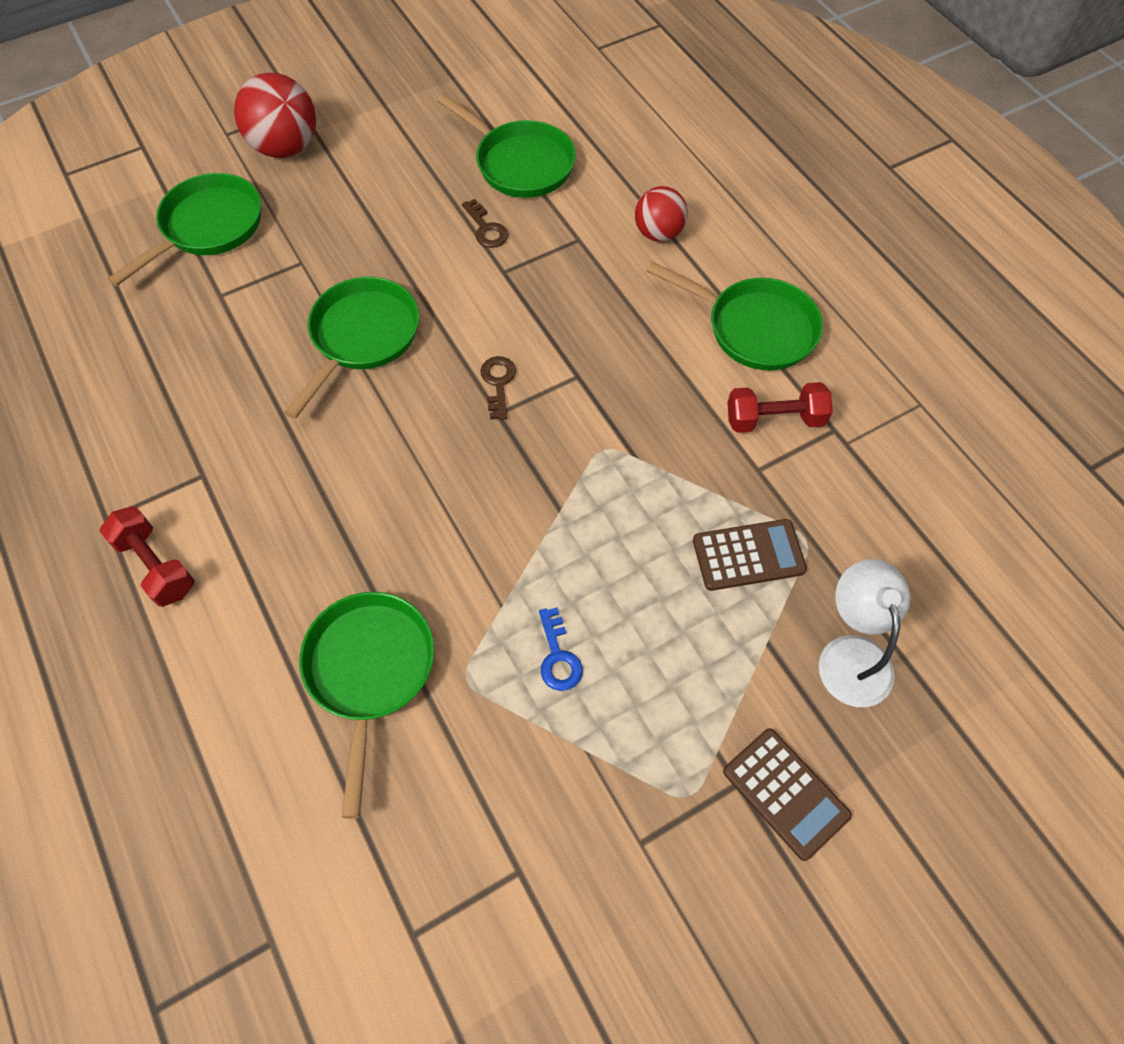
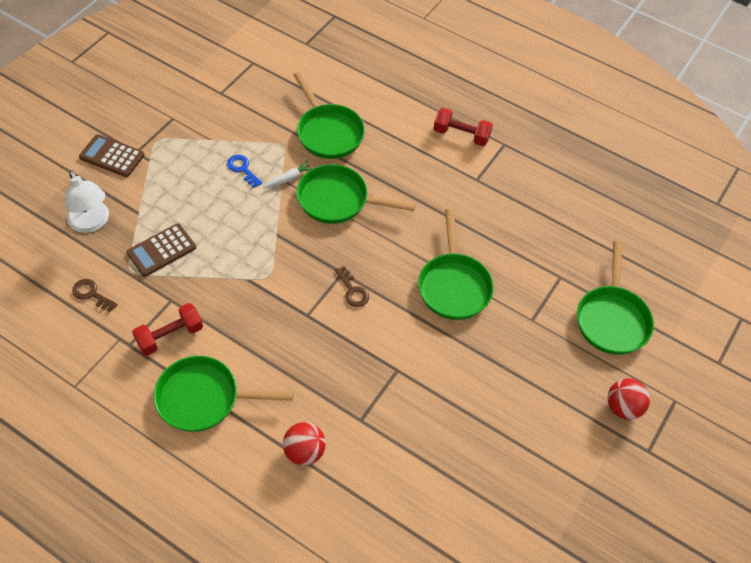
camera: 150 degrees right, 5 degrees down
(285, 148) = (623, 407): red ball -> red ball, size x0.64
(486, 228) = (430, 400): brown key -> brown key (91, 294)
(490, 603) = (289, 179): none -> white carrot
(520, 163) = (444, 473): green pan -> green pan (338, 200)

